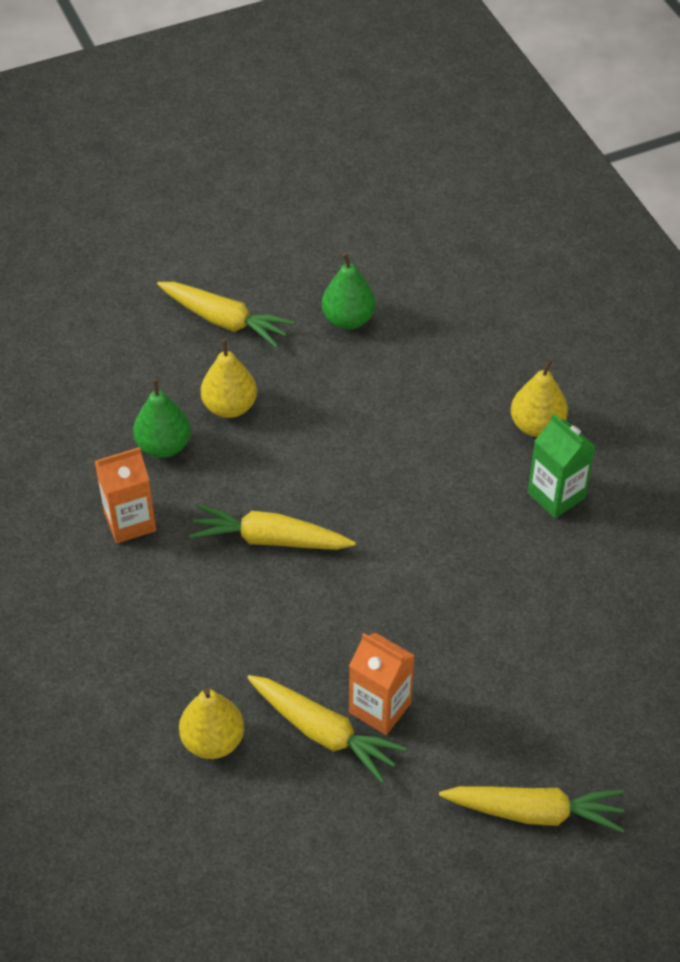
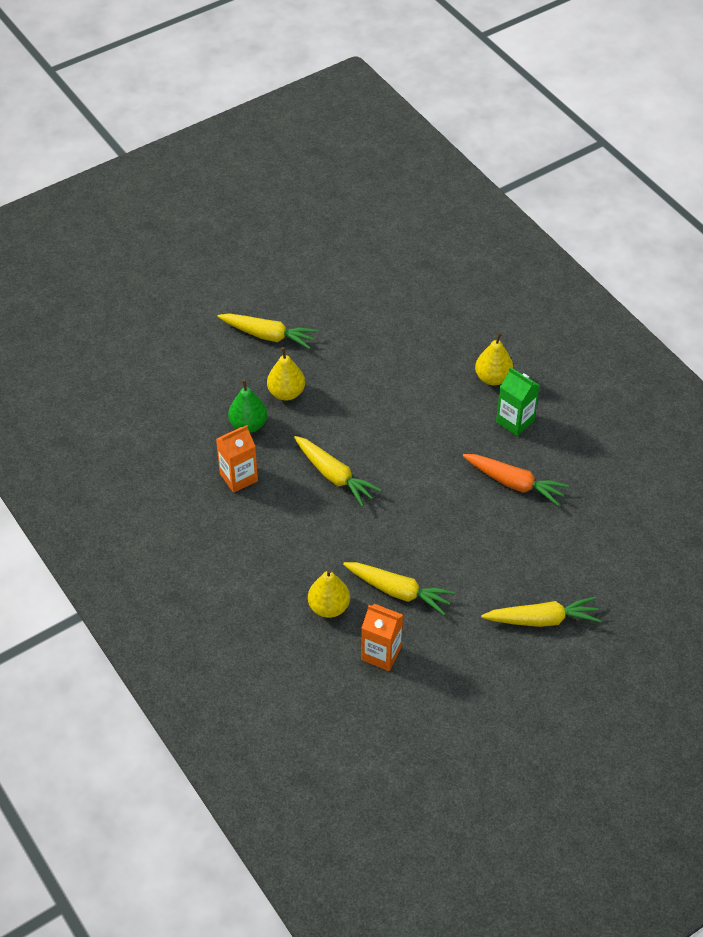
camera: 10 degrees left, 0 degrees up
(269, 539) = (334, 476): yellow carrot -> yellow carrot turned 135 degrees counterclockwise
(348, 319) = (352, 324): green pear -> none
(380, 708) = (431, 571): orange carton -> orange carton (381, 653)
(536, 590) = (514, 483): none -> orange carrot

